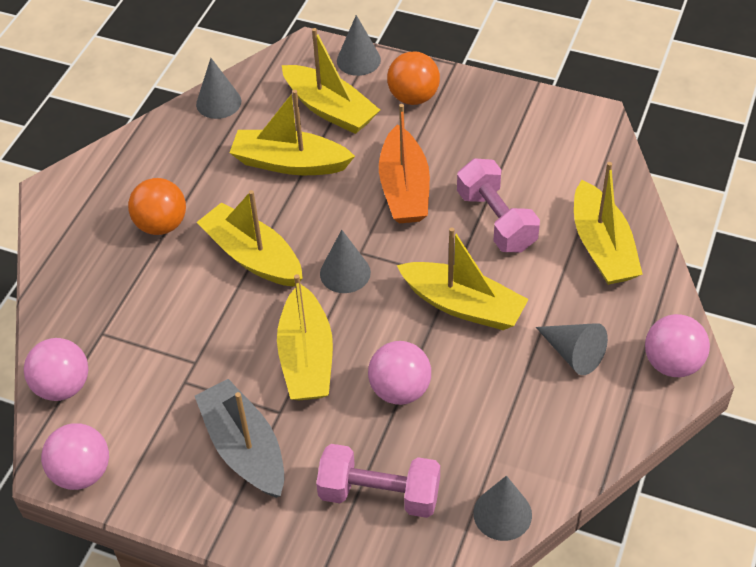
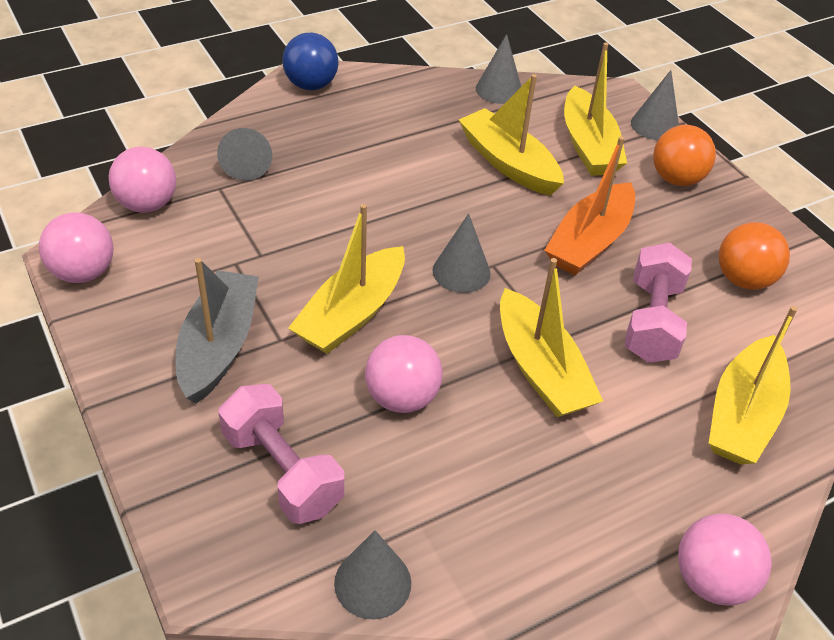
camera: 35 degrees right, 5 degrees down
(69, 196) = (311, 85): none -> blue ball
(161, 225) = (354, 144): orange ball -> orange ball (743, 279)
(252, 256) = (398, 210): yellow boat -> none
(573, 353) = (608, 490): grey cone -> grey cone (247, 163)

